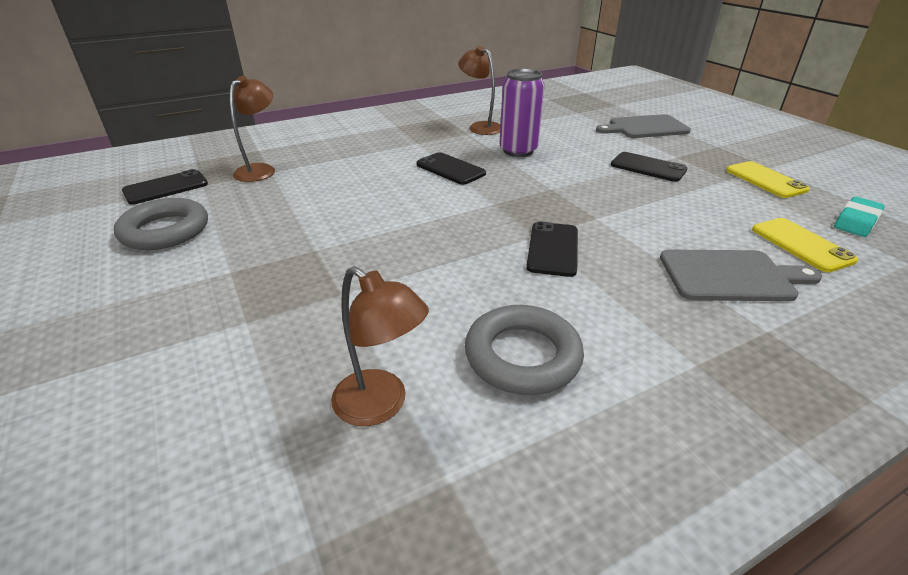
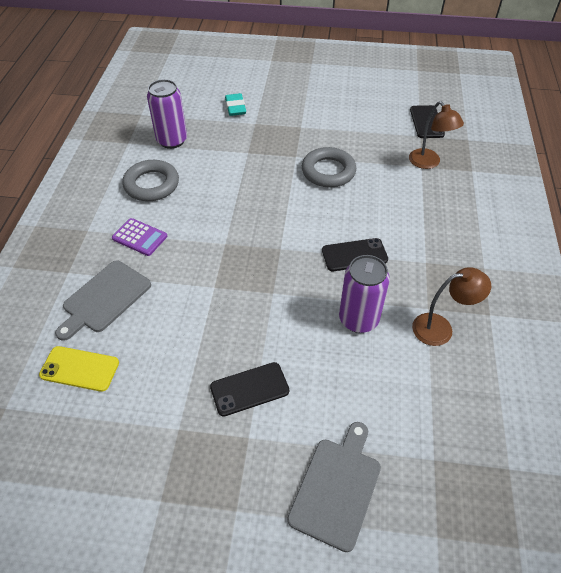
camera: 125 degrees right, 15 degrees up
(165, 231) = (364, 115): grey ring -> grey ring (328, 171)
(381, 405) = (172, 140): brown lamp -> purple can
(552, 249) = (205, 242): black phone -> none
(624, 303) = (140, 237): none -> purple calculator
(765, 180) = (149, 461): yellow phone -> none
(856, 221) = (52, 445): turquoise eraser -> turquoise eraser (235, 107)

